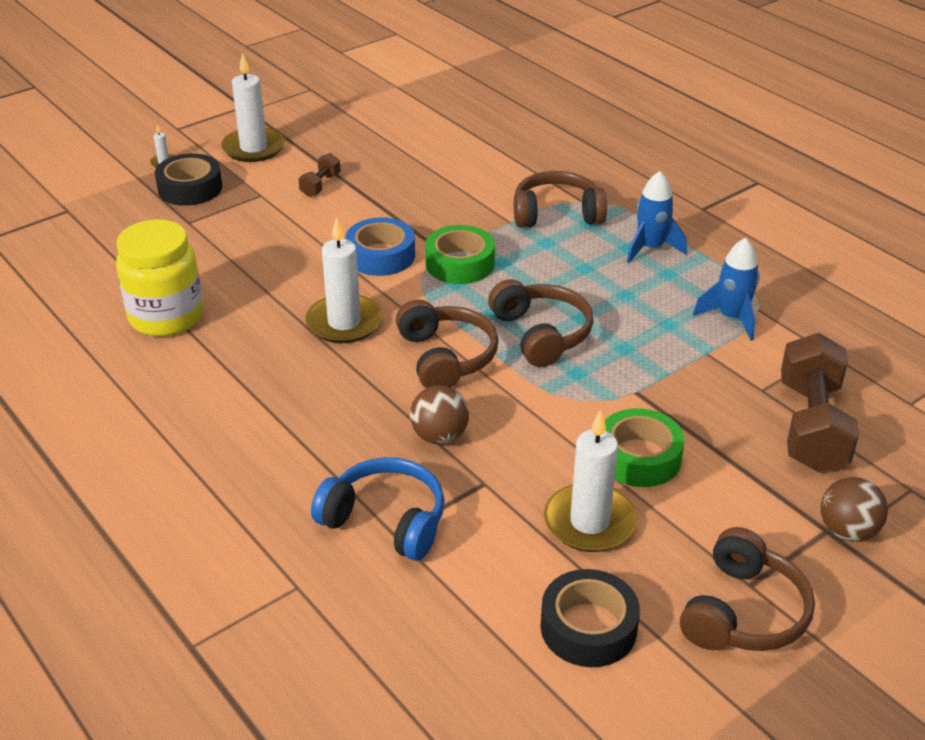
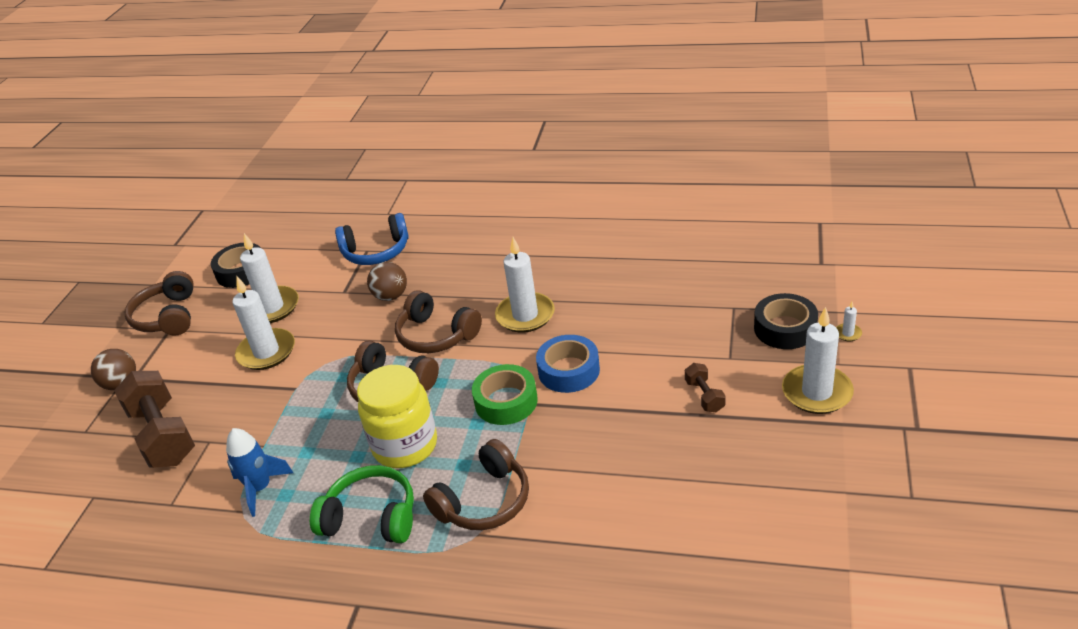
camera: 145 degrees right, 0 degrees up
(166, 317) = (630, 255): yellow jar -> yellow jar (405, 446)
(639, 457) = (266, 352): green tape -> white candle
(650, 248) = (371, 517): blue rocket -> green headphones

